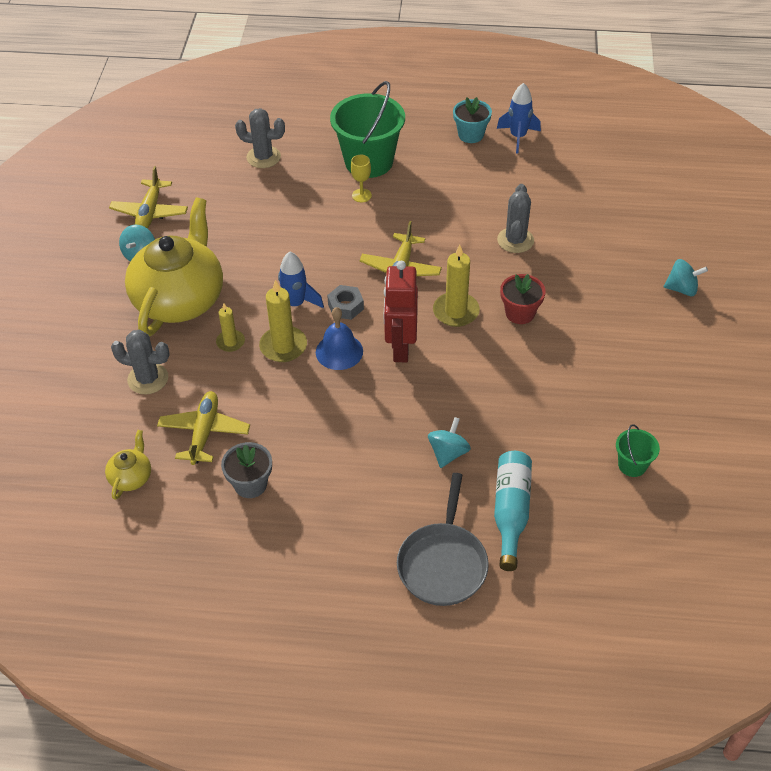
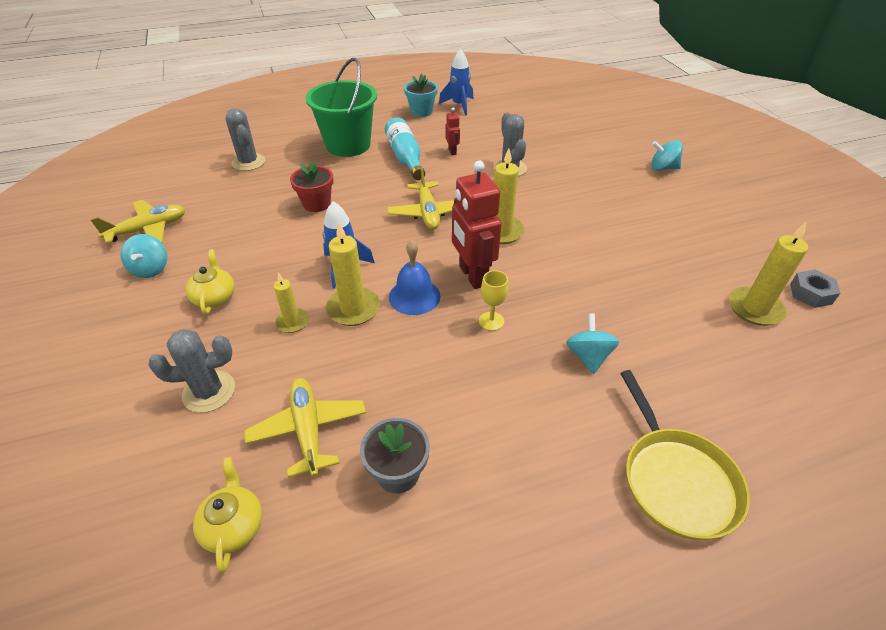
camera: 25 degrees left, 5 degrees down
(150, 212) = (148, 230): yellow plane -> yellow plane turned 105 degrees counterclockwise
(180, 299) = (215, 297): yellow teapot -> yellow teapot, size x0.42
(263, 157) = (248, 162): grey cactus -> grey cactus turned 75 degrees clockwise
(345, 306) = (396, 255): grey nut -> grey nut (810, 293)
(361, 195) = (356, 169): yellow goblet -> yellow goblet (491, 321)
(443, 564) = (676, 480): grey pan -> yellow pan
(470, 200) = (452, 151): none -> red robot
(511, 512) = (694, 393): turquoise bottle -> turquoise bottle (405, 157)
(520, 313) = (556, 217): red flower pot -> red flower pot (316, 204)
(632, 465) = (755, 308): green bucket -> yellow candle
(682, 289) = (663, 168): turquoise spinning top -> turquoise spinning top turned 150 degrees counterclockwise

